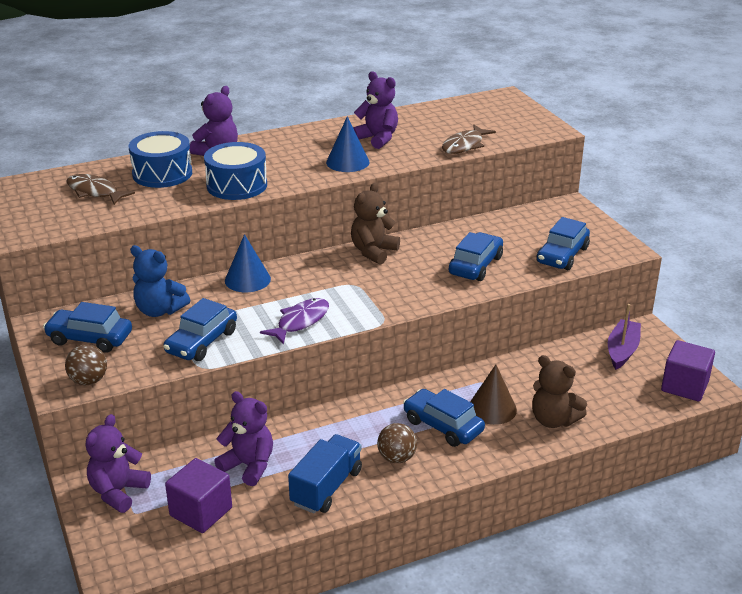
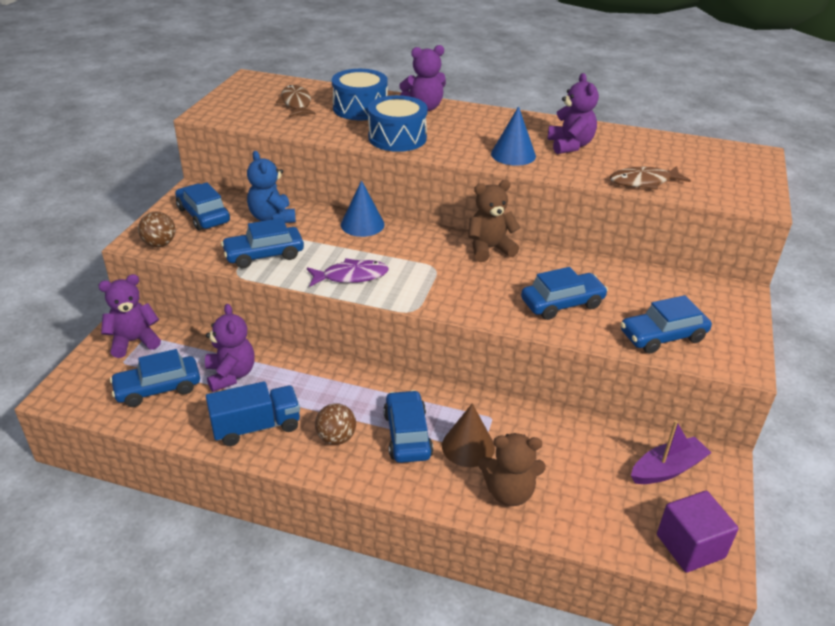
camera: 40 degrees right, 5 degrees up
(201, 512) = (158, 388): purple cube -> blue car
(553, 420) = (509, 492): brown teddy bear -> brown teddy bear turned 75 degrees counterclockwise

